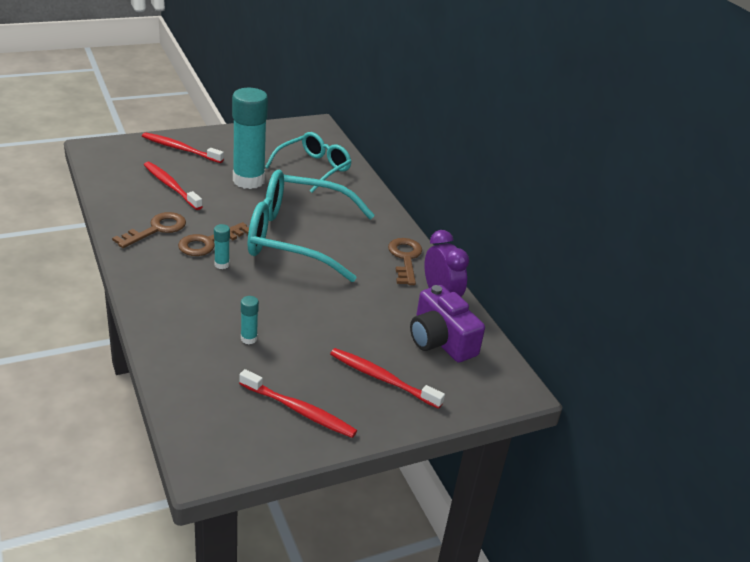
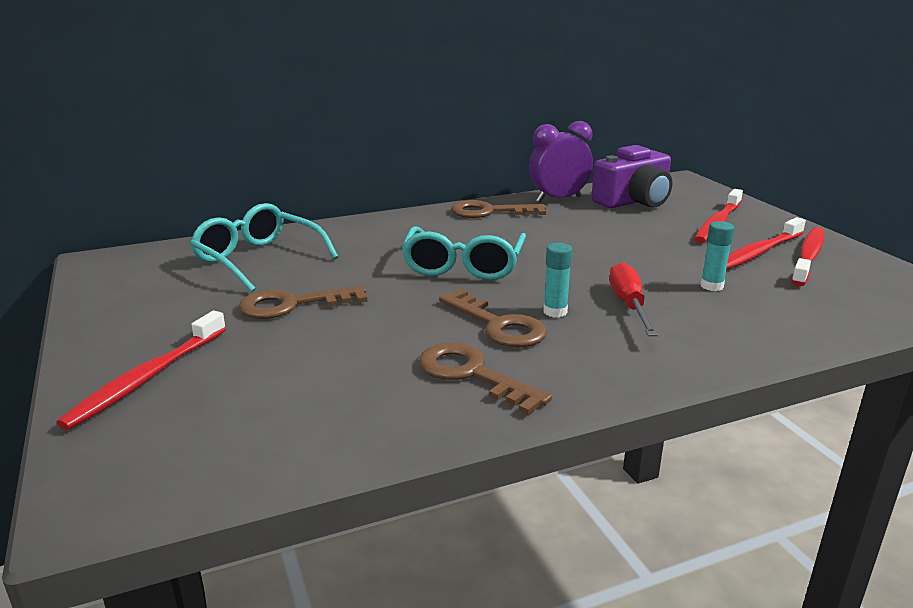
camera: 85 degrees left, 10 degrees down
(171, 186) = (310, 374): red toothbrush -> red toothbrush (759, 252)
(225, 295) = (629, 305): none -> red screwdriver
(248, 180) = (292, 304): turquoise glue stick -> brown key
(297, 238) = (463, 265): turquoise glasses -> turquoise glasses, size x0.61

